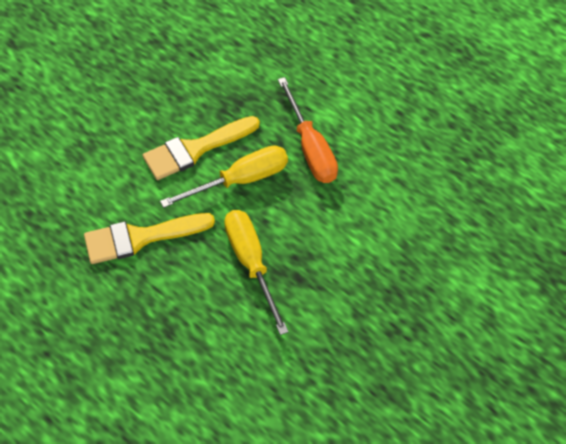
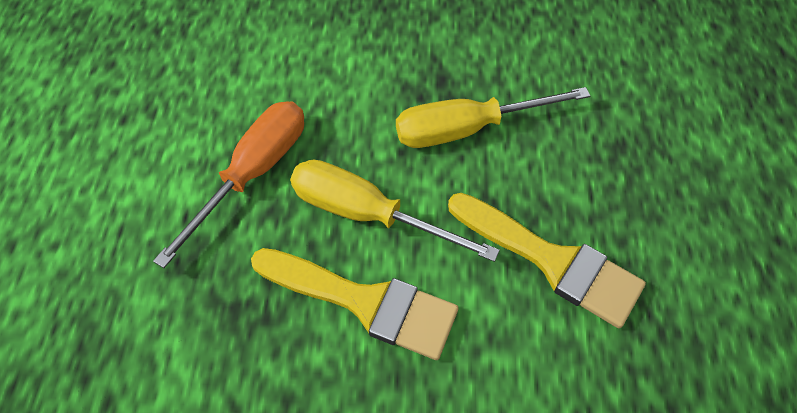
camera: 125 degrees left, 0 degrees up
(251, 263) = (467, 129): yellow screwdriver -> yellow screwdriver turned 45 degrees clockwise

